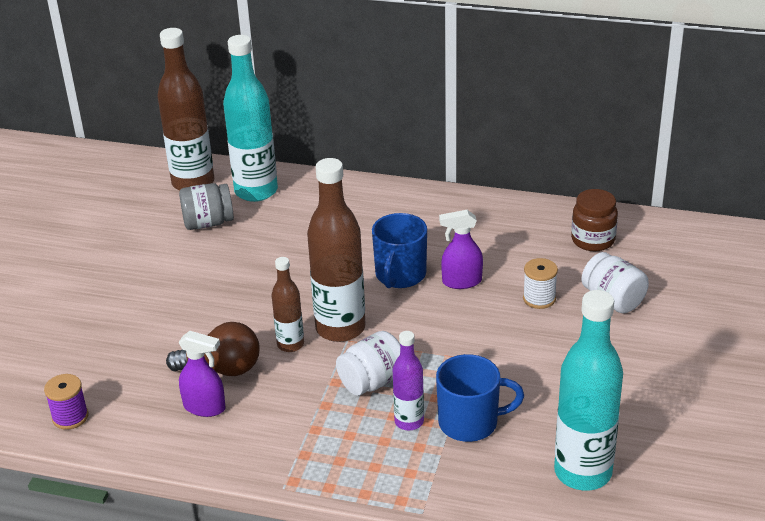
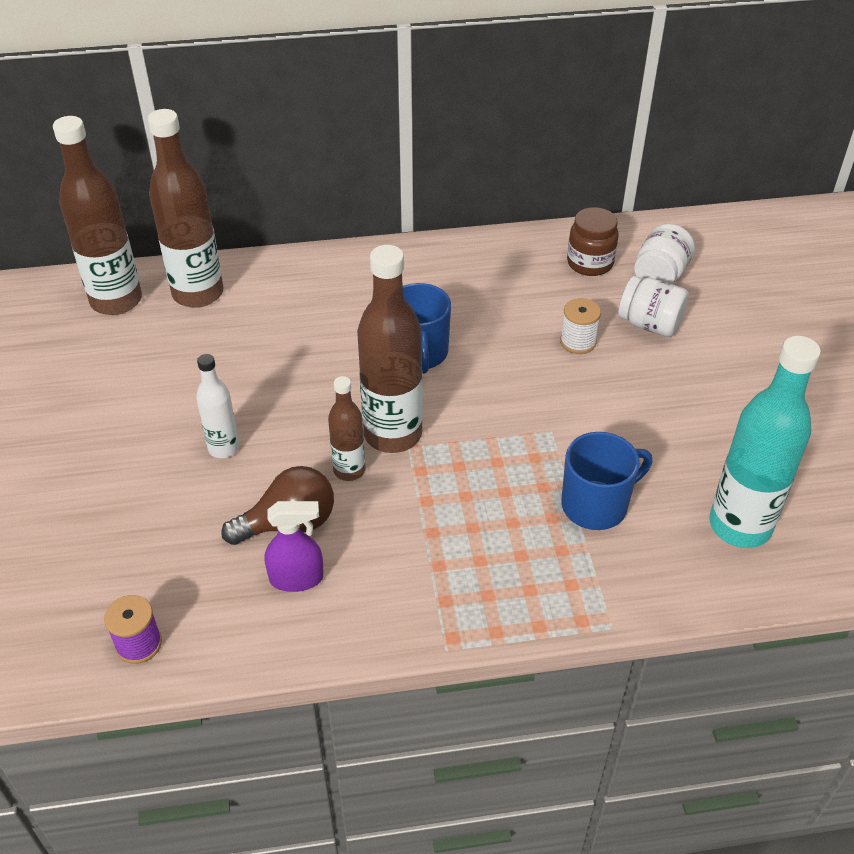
camera: 25 degrees left, 10 degrees up
(208, 223) = (164, 346): grey jar -> none
(208, 304) = (224, 448): none -> white bottle
(256, 191) = (198, 293): turquoise bottle -> brown bottle
(372, 382) = (466, 488): white jar -> white jar (660, 275)
(409, 421) = (533, 524): purple bottle -> none
(461, 282) = (488, 344): purple spray bottle -> none

